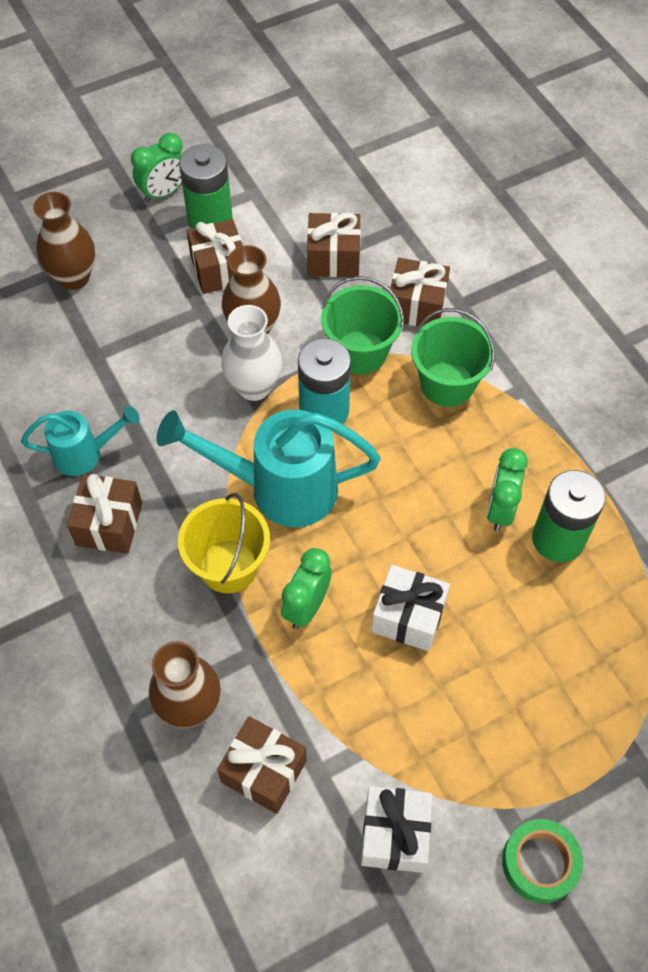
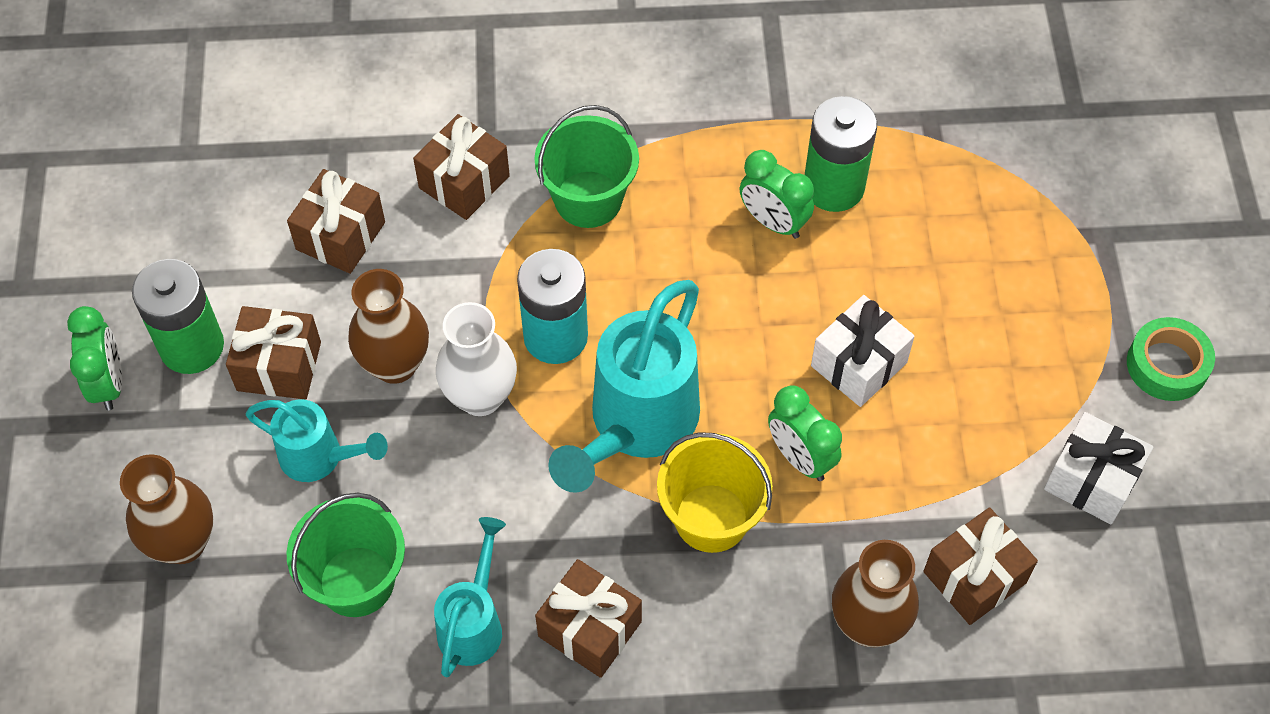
camera: 65 degrees left, 0 degrees up
(165, 319) = (320, 458): none -> turquoise watering can
(360, 352) = (495, 265): green bucket -> green bucket (356, 581)

